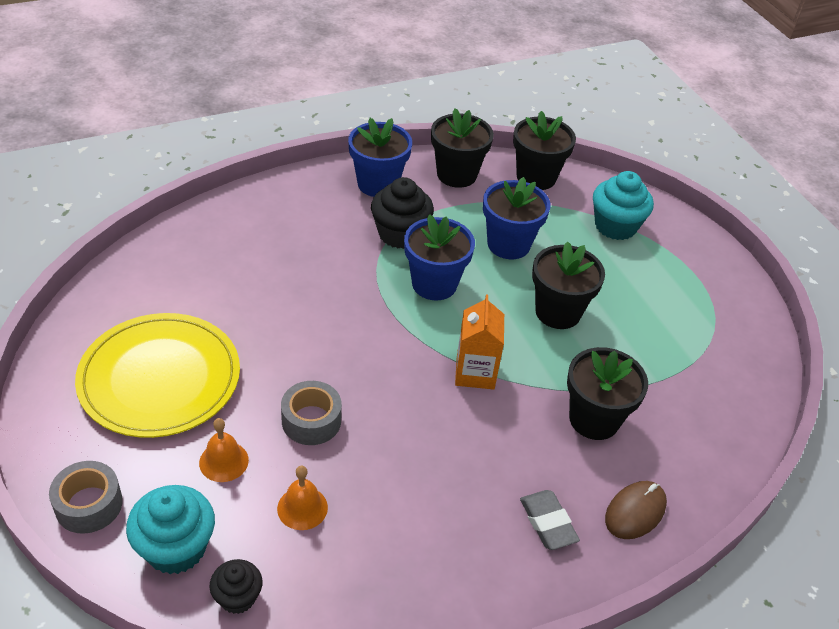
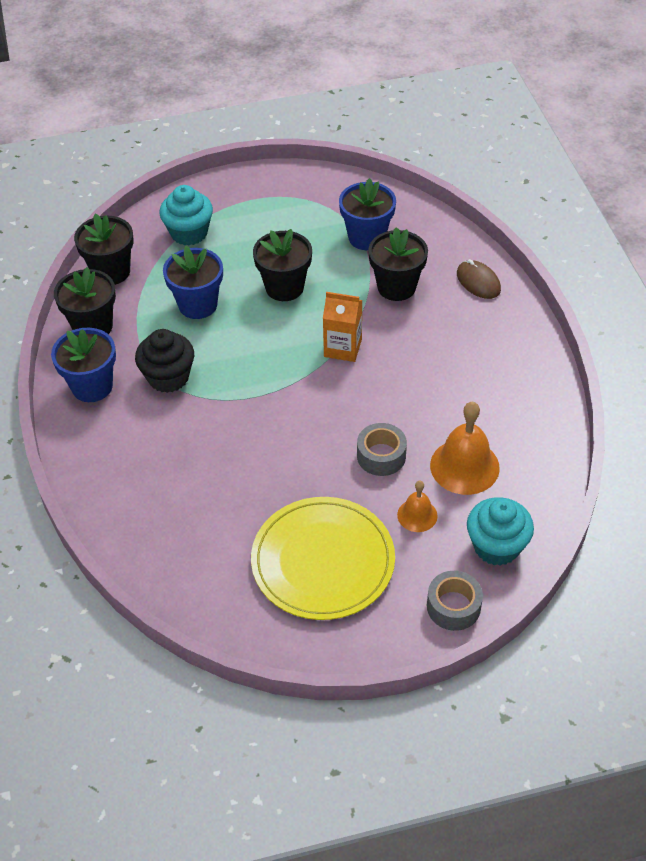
camera: 75 degrees left, 5 degrees up
(238, 597) = (539, 508): black cupcake -> none
(302, 508) = (464, 466): orange bell -> orange bell, size x1.78
(434, 284) = (238, 361): blue flower pot -> blue flower pot (367, 237)
(548, 522) = (484, 328): grey eraser -> none

